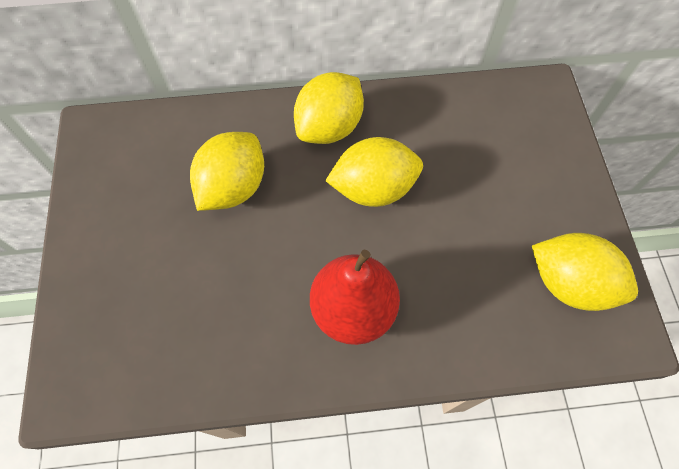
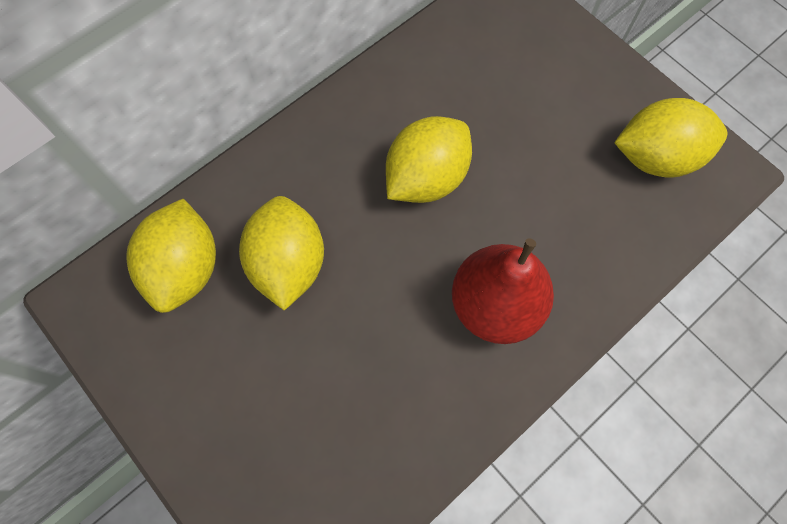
camera: 35 degrees left, 5 degrees up
(329, 127) = (337, 142): yellow lemon -> yellow lemon (185, 268)

